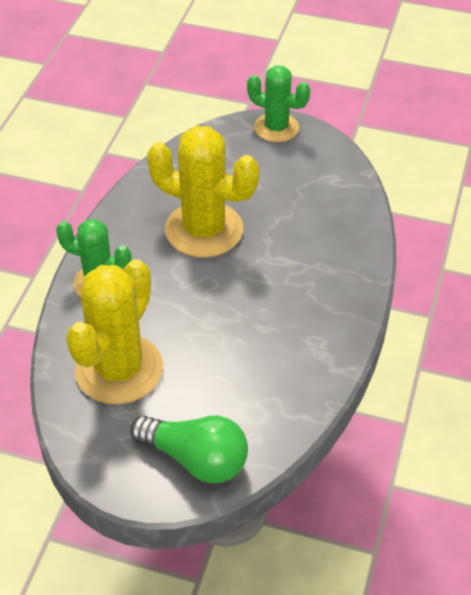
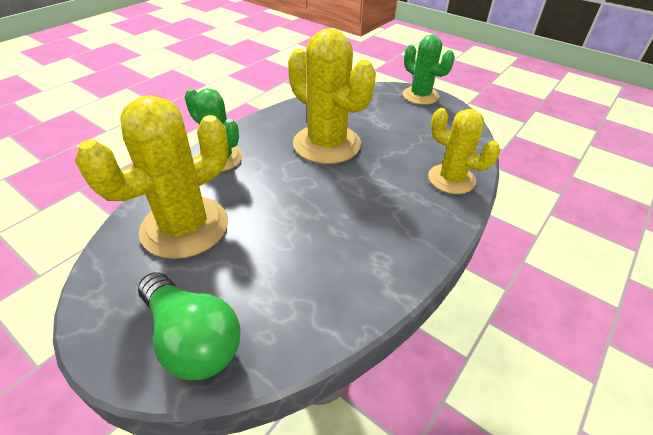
camera: 20 degrees right, 5 degrees down
(348, 236) = (451, 179): none -> yellow cactus

